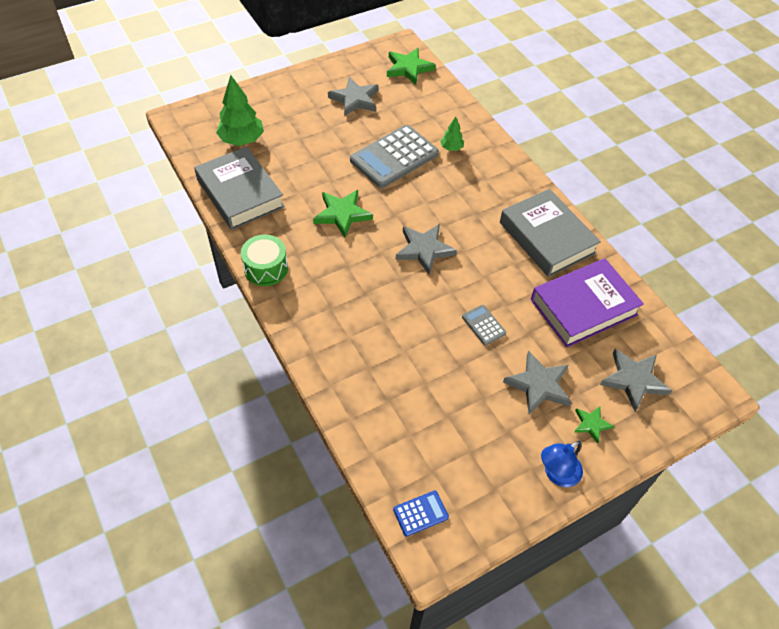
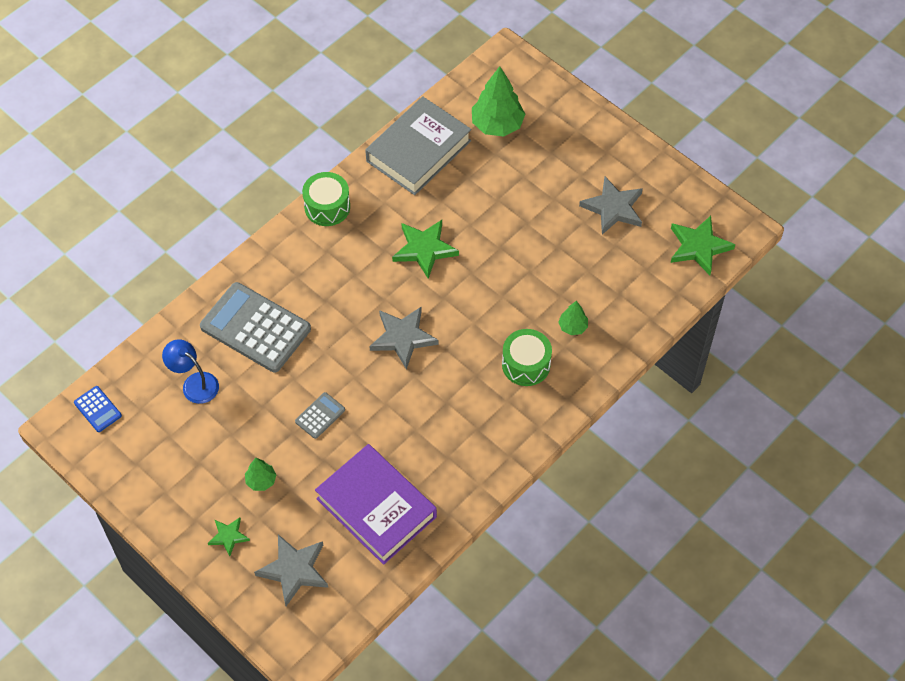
camera: 75 degrees right, 5 degrees up
(394, 157) = (532, 273): grey calculator -> grey calculator (255, 328)
(476, 182) = (526, 364): none -> green drum
(538, 385) = (261, 480): grey star -> green tree
(546, 238) = (465, 454): grey book -> none
(557, 474) = (165, 514): blue lamp -> blue lamp (194, 383)

